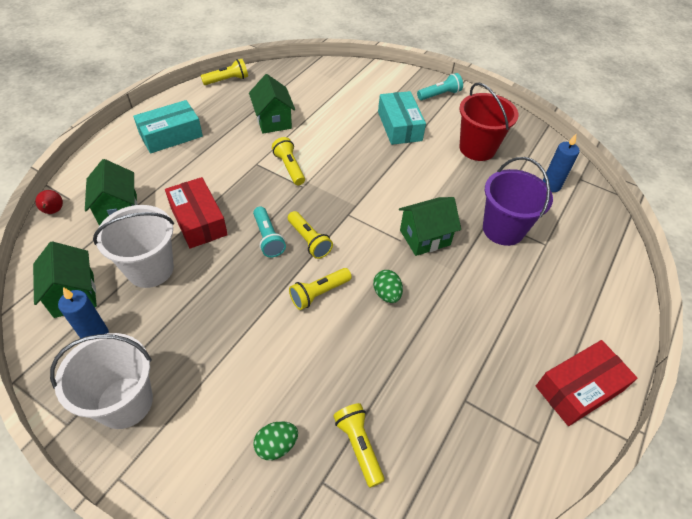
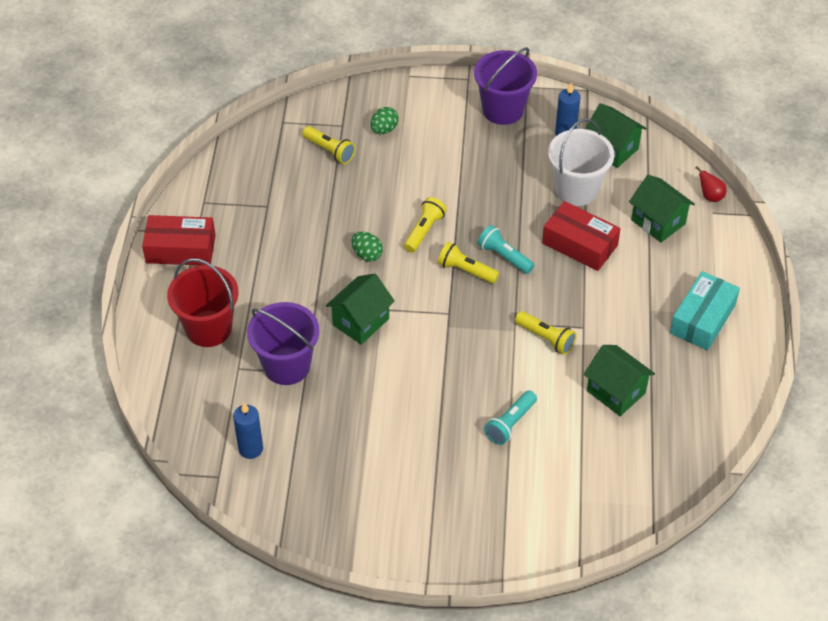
camera: 155 degrees right, 0 degrees up
(125, 402) = (503, 110): white bucket -> purple bucket
(227, 80) = (727, 429): yellow flashlight -> none
(399, 126) = (466, 457): turquoise box -> none
(440, 95) = (445, 542): turquoise flashlight -> turquoise flashlight (510, 424)
(477, 148) = (356, 466): red bucket -> red bucket (208, 328)
(579, 388) = (180, 249): red box -> red box turned 60 degrees clockwise

